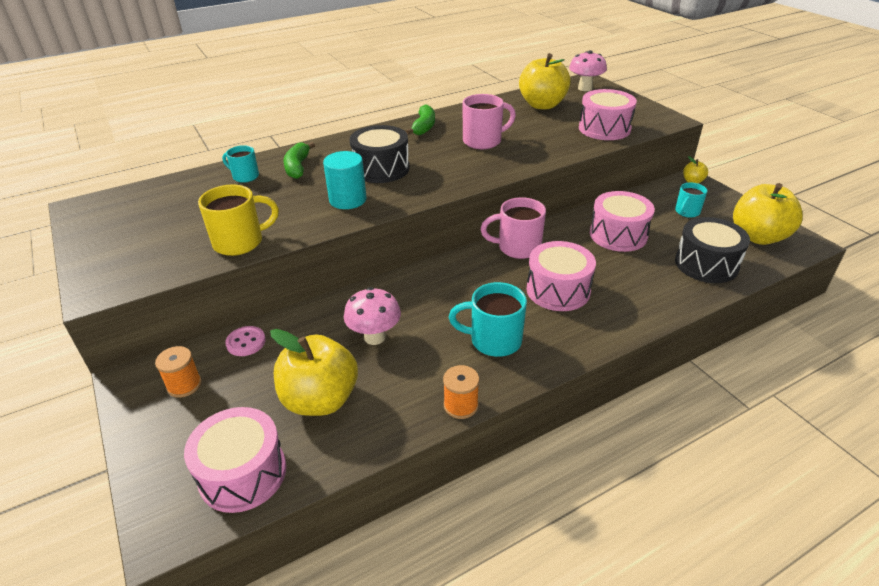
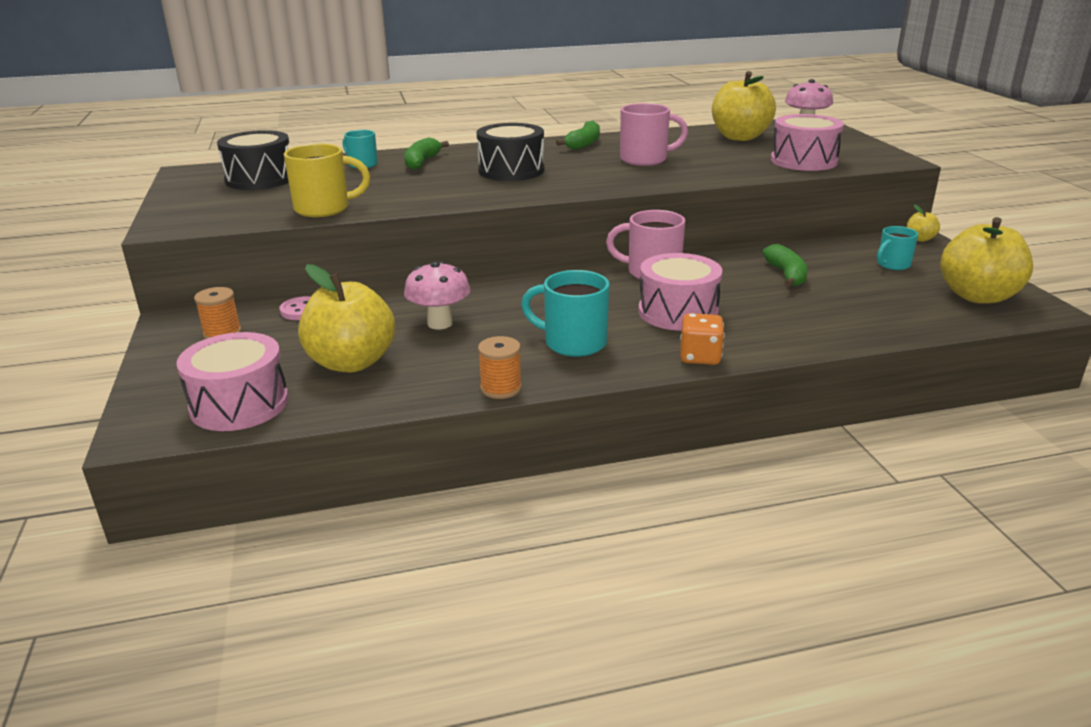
camera: 15 degrees right, 10 degrees down
(347, 200) = (457, 189): turquoise cylinder -> none
(597, 338) = (700, 357): none -> orange dice
(618, 235) = (786, 275): pink drum -> green banana
(706, 264) = (887, 312): black drum -> black drum (260, 179)

